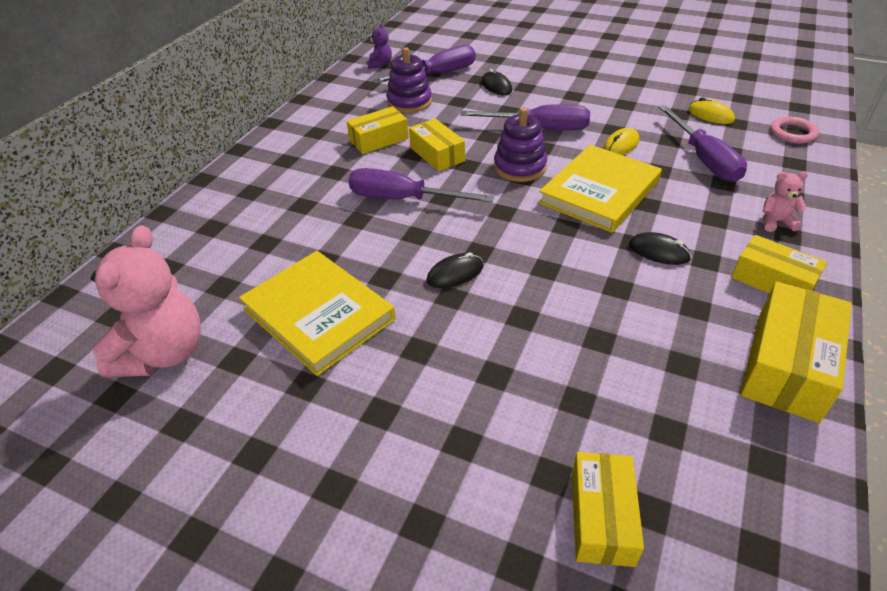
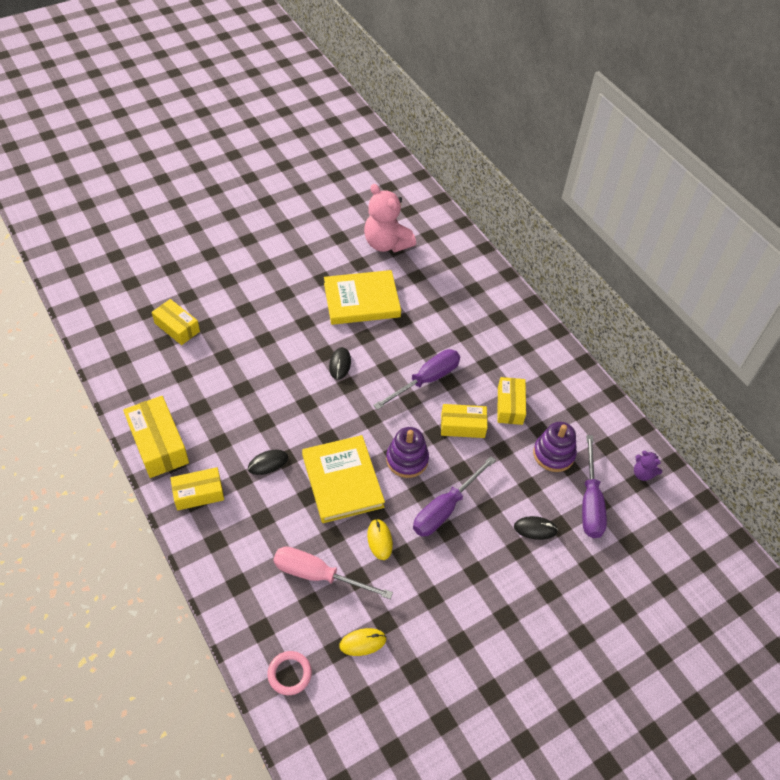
camera: 120 degrees right, 10 degrees up
(704, 159) = (318, 575): purple screwdriver -> pink screwdriver
(775, 222) = (229, 547): pink teddy bear -> none

